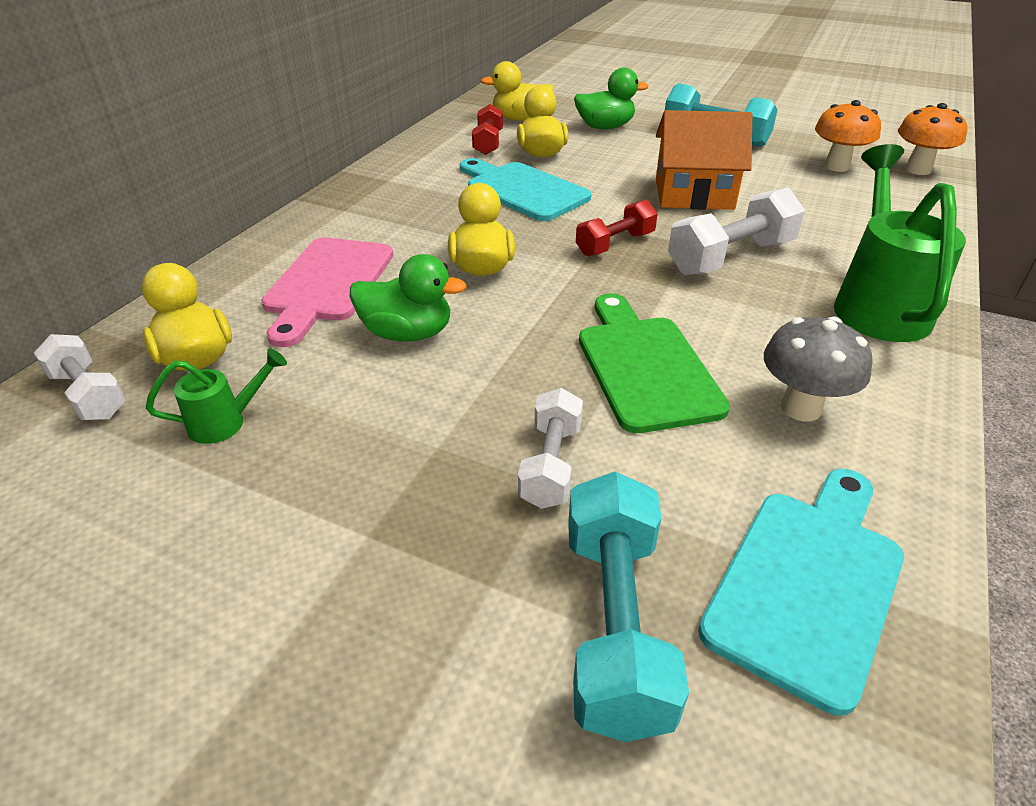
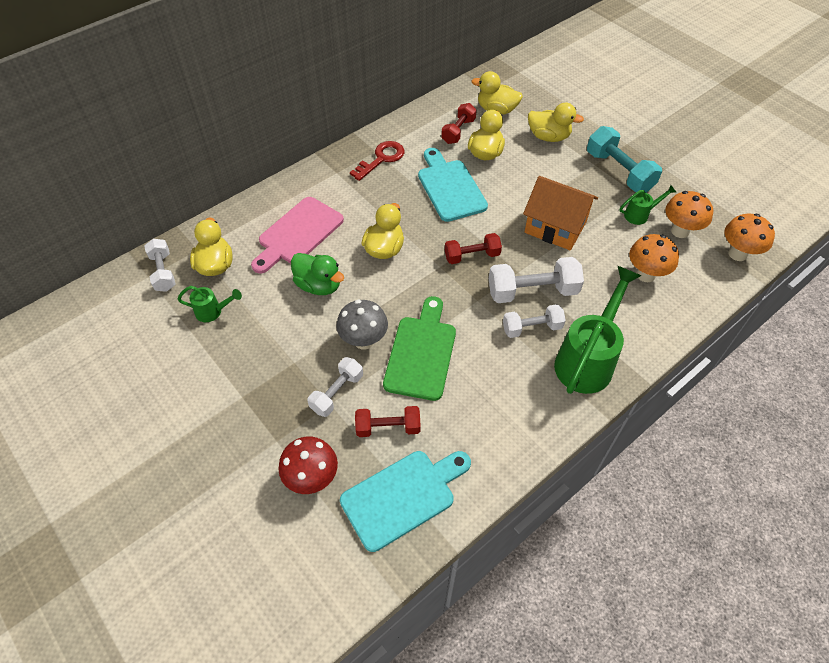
camera: 25 degrees right, 15 degrees up
(402, 185) = (381, 159): none -> red key
(605, 127) = (548, 137): green duck -> yellow duck
(615, 625) = (312, 478): turquoise dumbbell -> red mushroom
(683, 483) = (388, 427): none -> red dumbbell
(770, 293) = (532, 328): none -> white dumbbell
(778, 163) = (640, 214): none -> green watering can
(801, 408) = (479, 410): grey mushroom -> grey mushroom (364, 341)
(846, 209) = (645, 274): none -> orange mushroom

